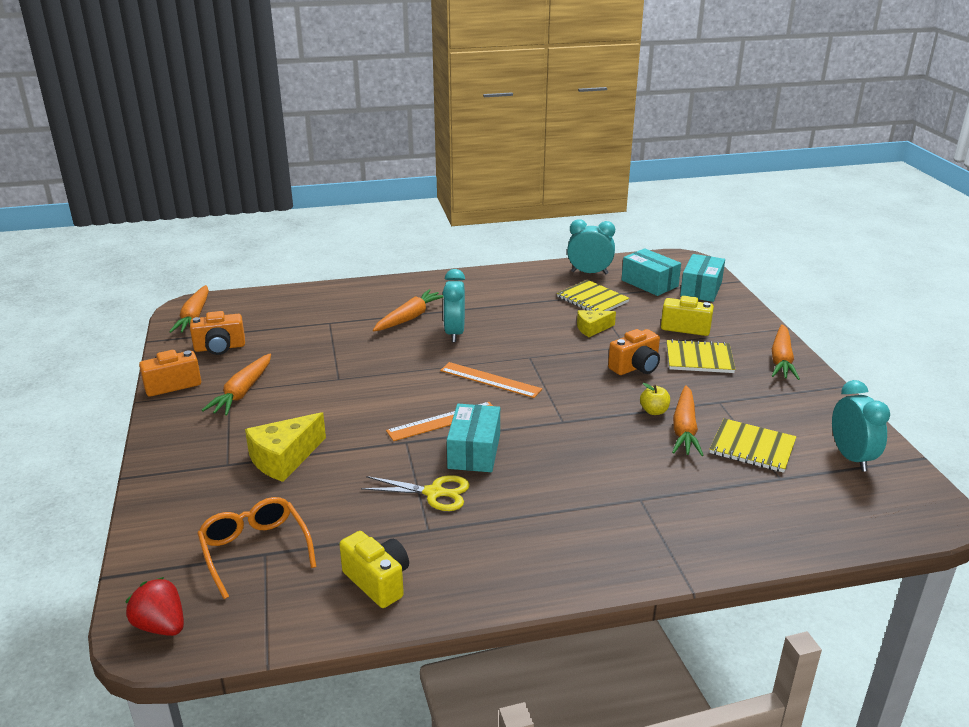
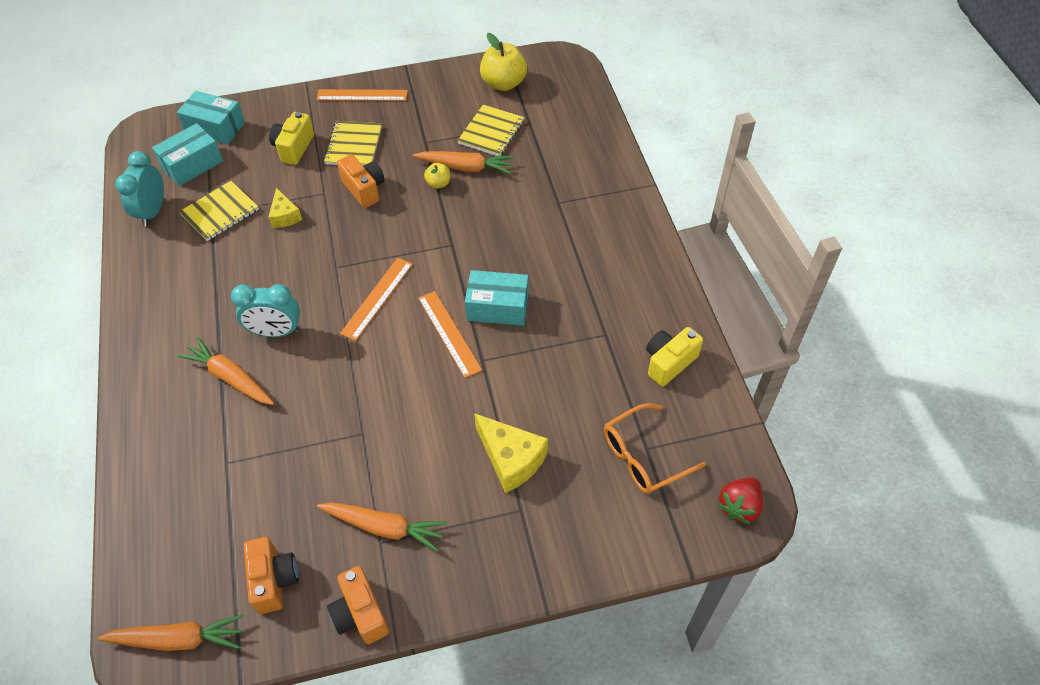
camera: 90 degrees left, 25 degrees up
(434, 493) = (558, 333): yellow scissors -> none
(781, 360) = (362, 95): orange carrot -> orange ruler
(851, 457) = (503, 83): turquoise clock -> yellow apple

